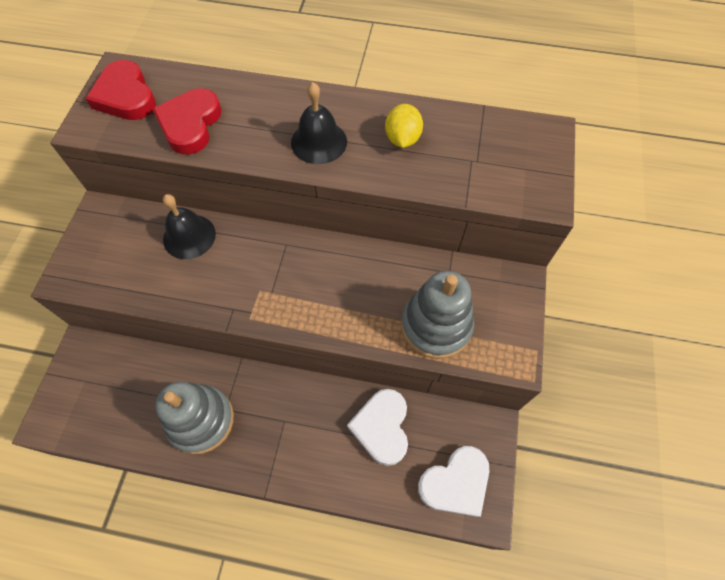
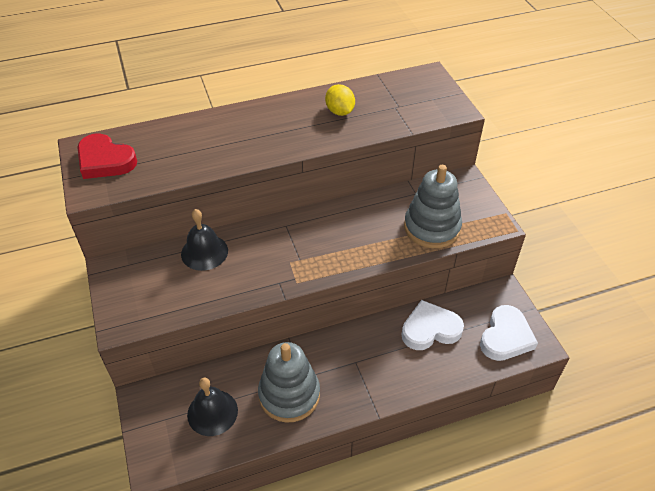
camera: 30 degrees left, 15 degrees down
(190, 124) = (176, 159): red heart -> none
(319, 142) = (283, 134): black bell -> black bell (212, 412)
(382, 427) = (430, 329): white heart -> white heart turned 105 degrees clockwise

